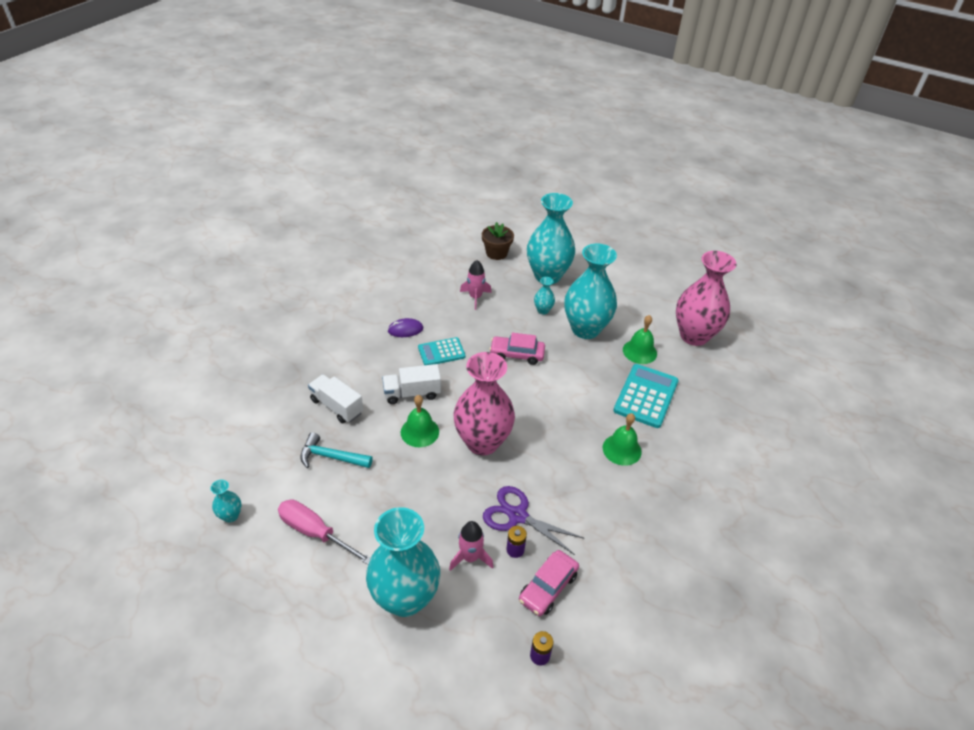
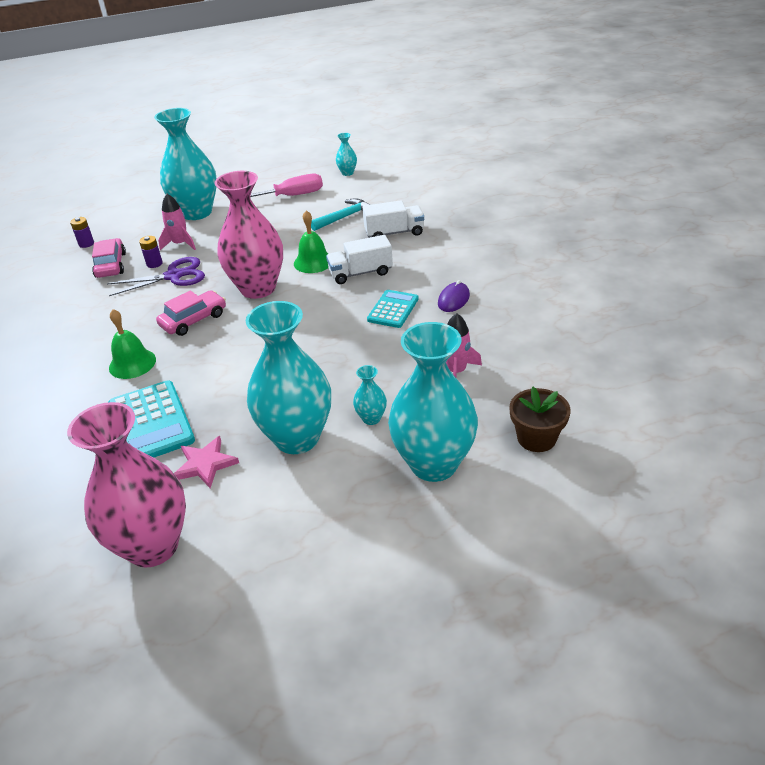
camera: 135 degrees right, 5 degrees down
(412, 393) = (360, 273): white truck -> white truck turned 135 degrees counterclockwise
(517, 354) = (328, 358): pink car -> pink car (194, 320)
(639, 351) = (205, 464): green bell -> pink star

